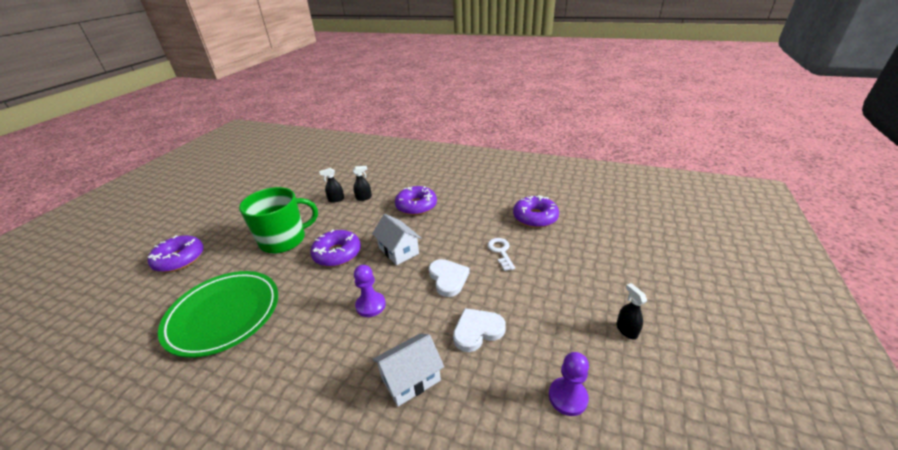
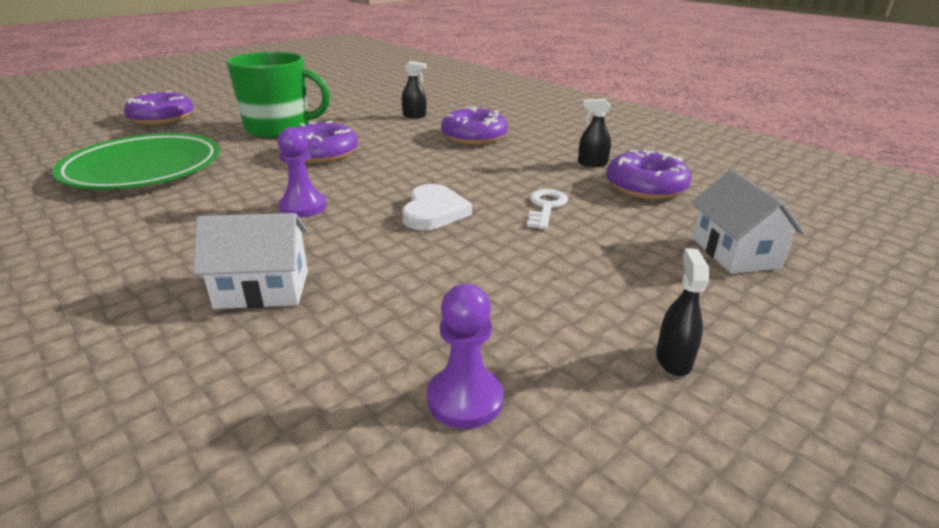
camera: 25 degrees right, 5 degrees down
(336, 199) = (379, 110): black spray bottle -> black spray bottle (592, 163)
(398, 251) = (400, 169): white house -> white house (734, 252)
(477, 331) = (411, 274): white heart -> none

